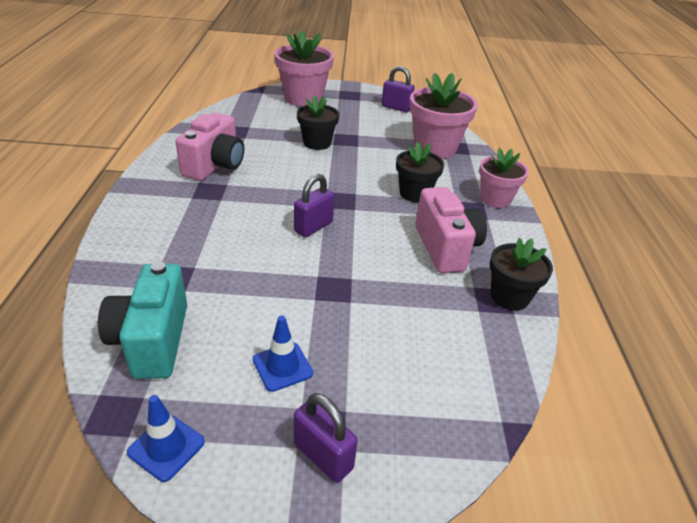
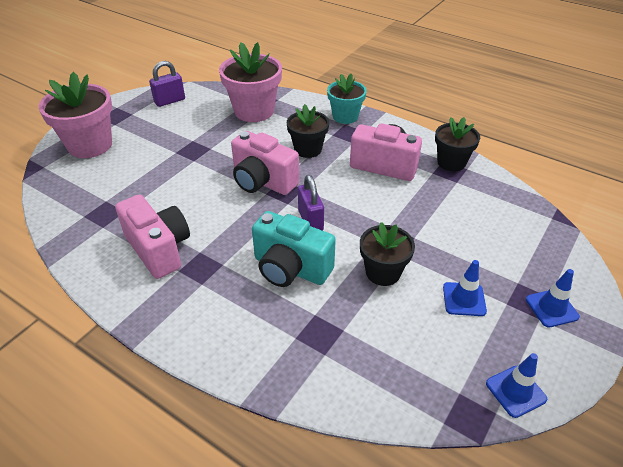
camera: 55 degrees left, 5 degrees up
(152, 340) = (397, 370): turquoise camera -> turquoise camera (290, 268)
(317, 143) = (183, 169): black flower pot -> black flower pot (383, 272)
(323, 456) = (551, 308): purple padlock -> blue traffic cone
(341, 184) = (263, 181): none -> pink camera
(495, 199) = (345, 116): pink flower pot -> turquoise flower pot

